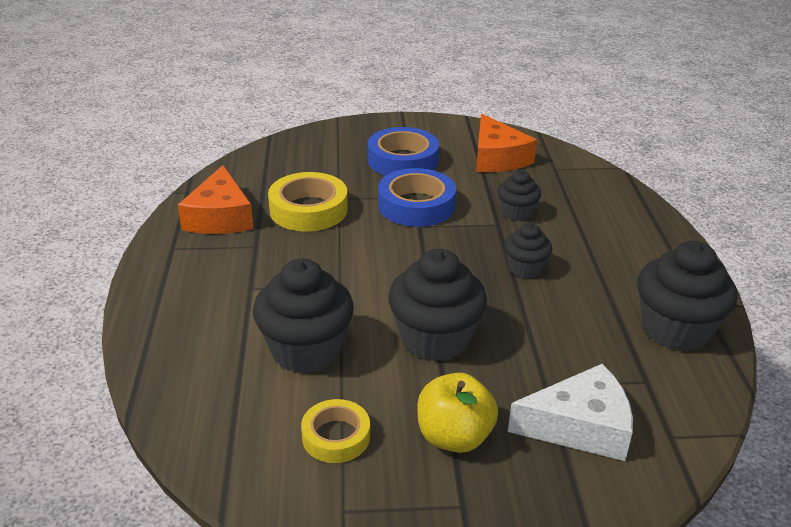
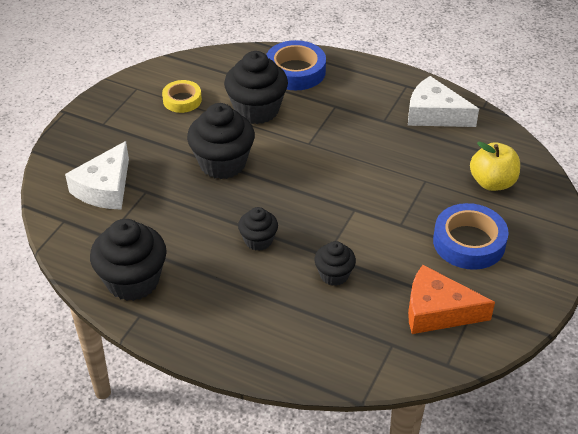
camera: 120 degrees right, 10 degrees up
(220, 217) = (434, 114): orange cheese -> white cheese
(308, 210) = (417, 159): yellow tape -> none
(416, 205) = (385, 219): blue tape -> blue tape (295, 71)
(454, 437) = (143, 139): yellow apple -> yellow apple (492, 182)

